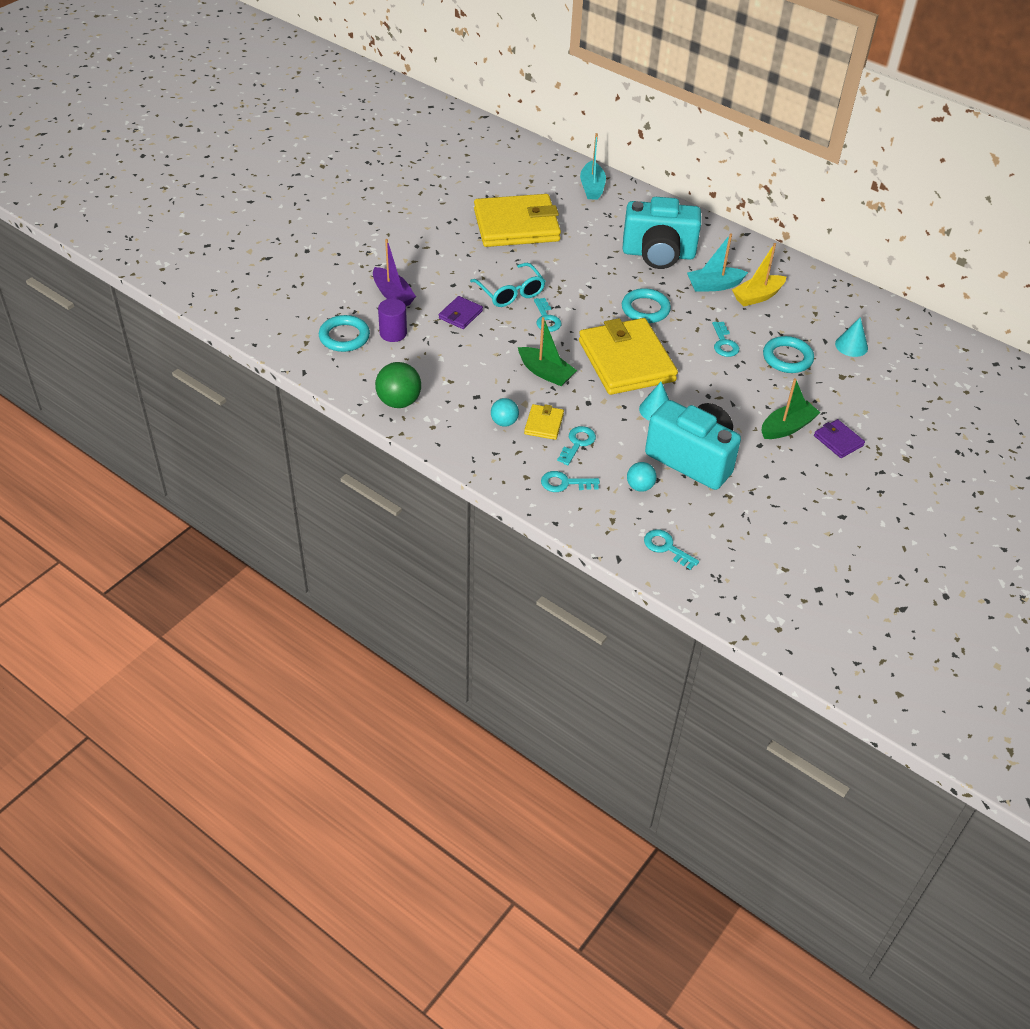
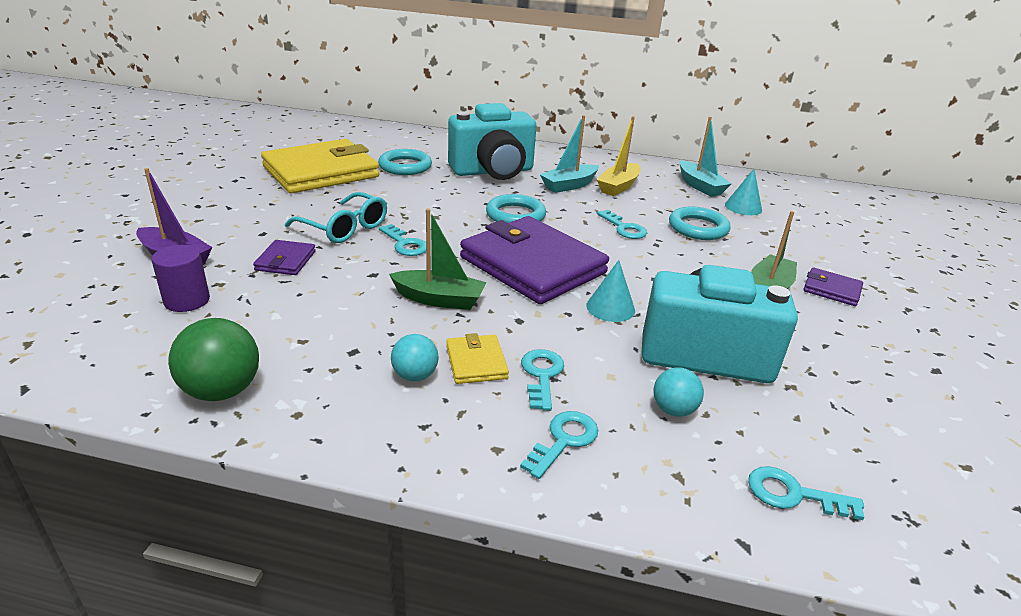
camera: 25 degrees left, 15 degrees down
(344, 337) = (101, 321): turquoise ring -> turquoise ring (405, 166)
(564, 483) = (564, 440): turquoise key -> turquoise key turned 150 degrees clockwise
(592, 187) = (388, 136): turquoise boat -> turquoise boat (700, 186)
(626, 361) = (532, 265): yellow wallet -> purple wallet

